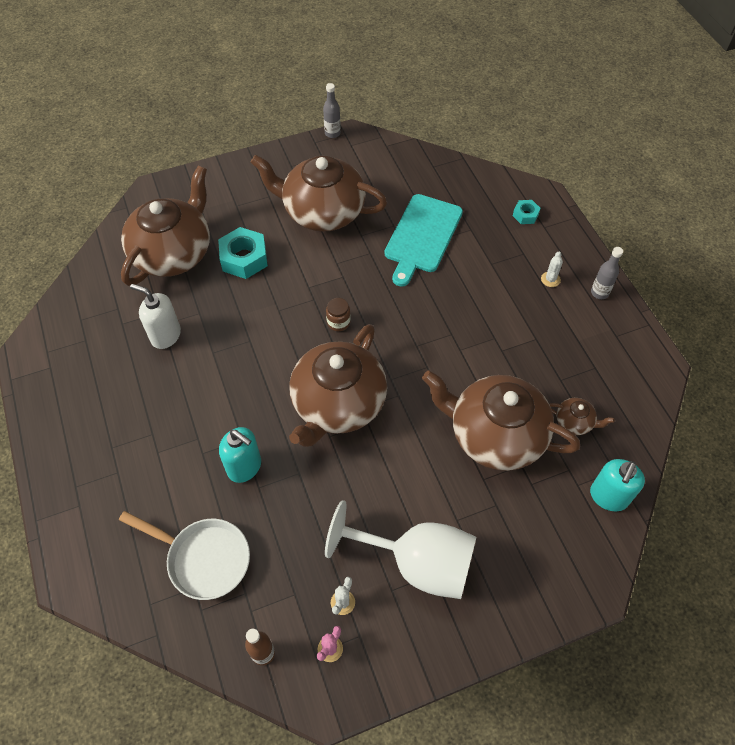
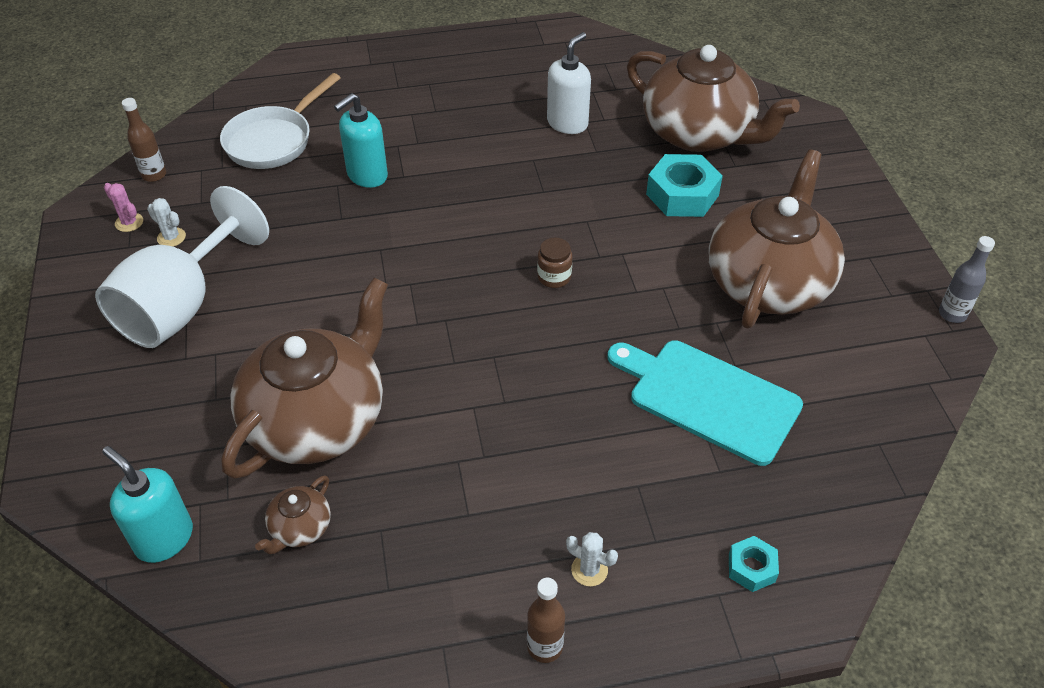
camera: 100 degrees right, 10 degrees down
(338, 404) = (424, 261): brown teapot -> none
(599, 293) = (545, 647): grey bottle -> brown bottle

